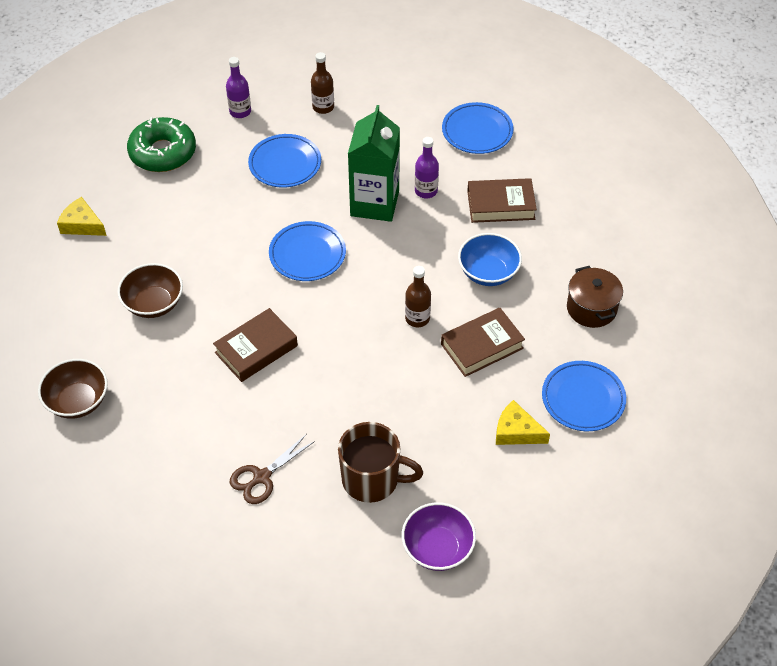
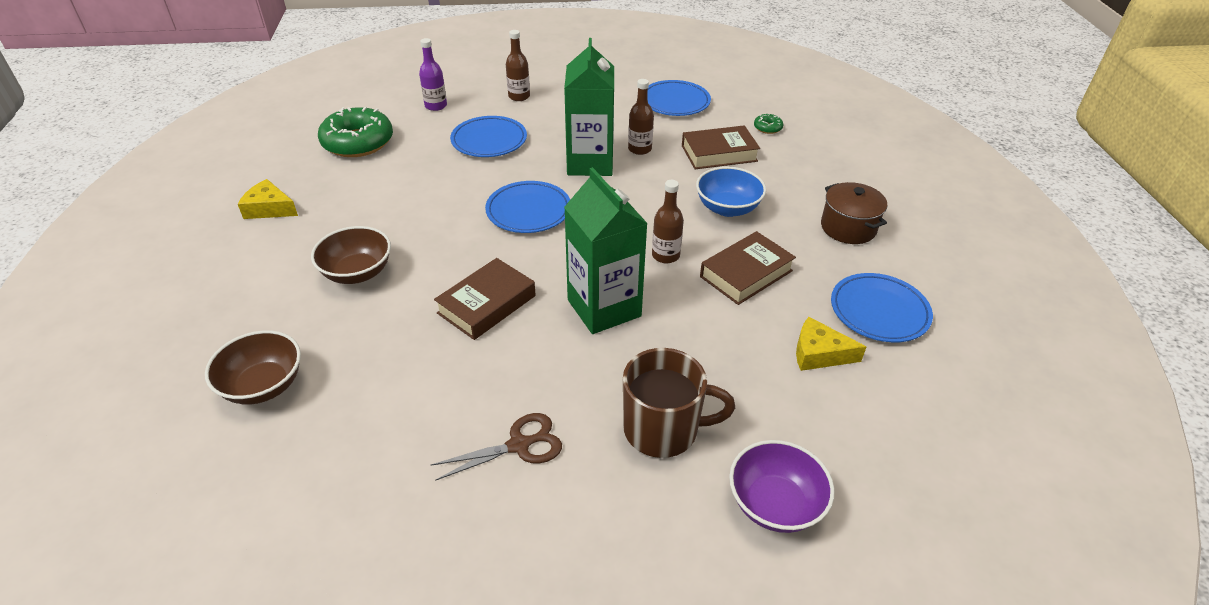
camera: 10 degrees left, 10 degrees down
(262, 477) = (519, 445): brown scissors -> brown scissors turned 150 degrees counterclockwise
(352, 365) = (604, 308): none -> green carton
(426, 191) = (639, 149): purple bottle -> brown bottle
(559, 177) = (767, 128): none -> green donut

